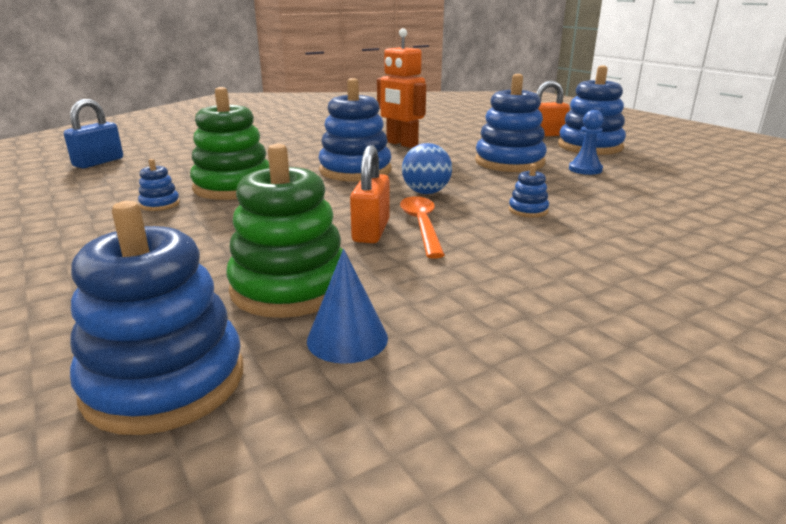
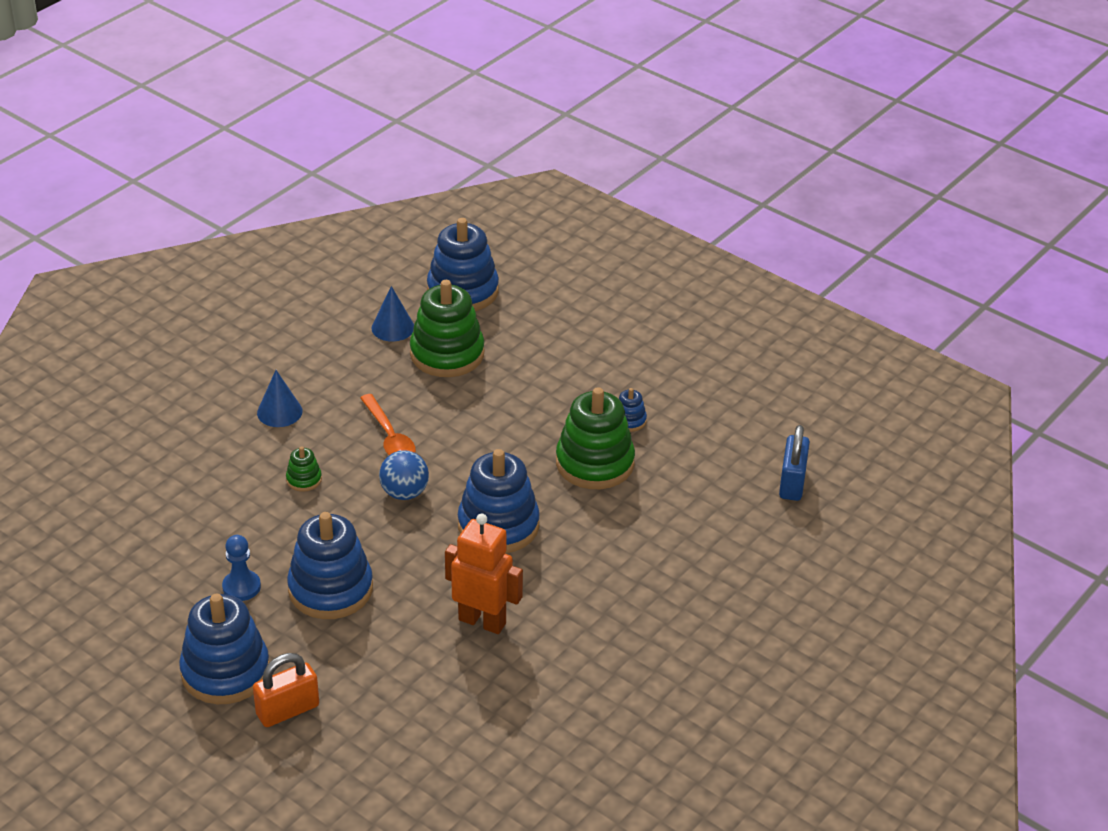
camera: 160 degrees right, 15 degrees up
(371, 231) = (426, 421): orange padlock -> none
(528, 210) = (304, 479): blue stacking toy -> green stacking toy
(559, 263) = (279, 412): none -> blue cone

